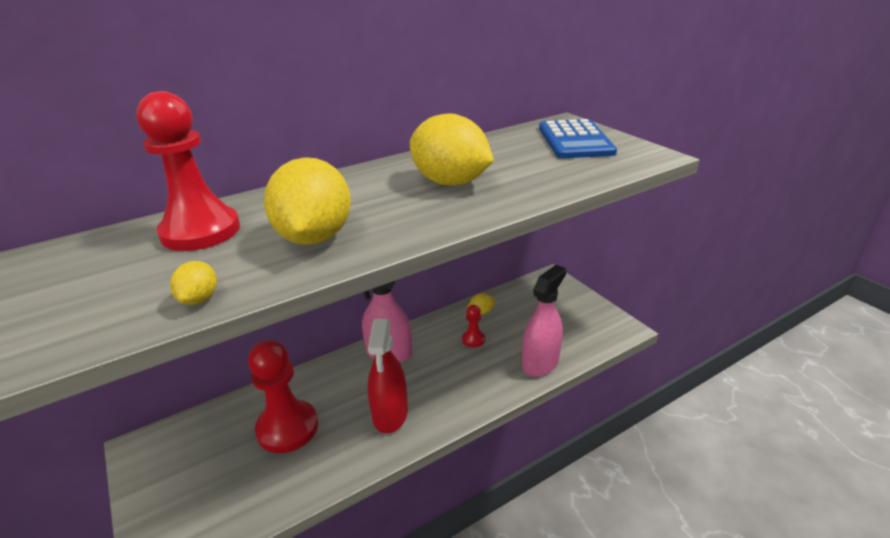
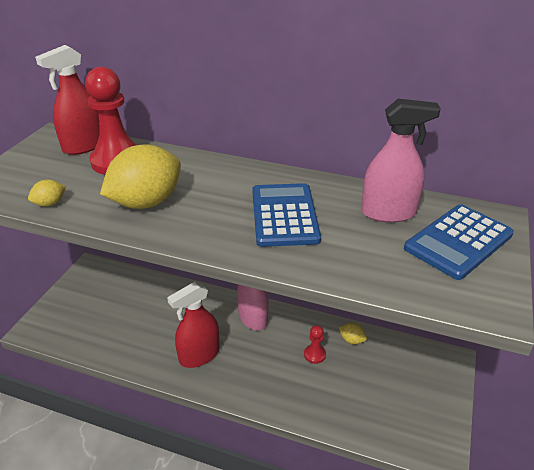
camera: 50 degrees right, 5 degrees up
(120, 242) = (84, 146): none -> red spray bottle
(287, 428) = (148, 314): red pawn -> none
(450, 182) = (284, 215): yellow lemon -> blue calculator
(540, 363) = (331, 413): pink spray bottle -> pink spray bottle (388, 213)

